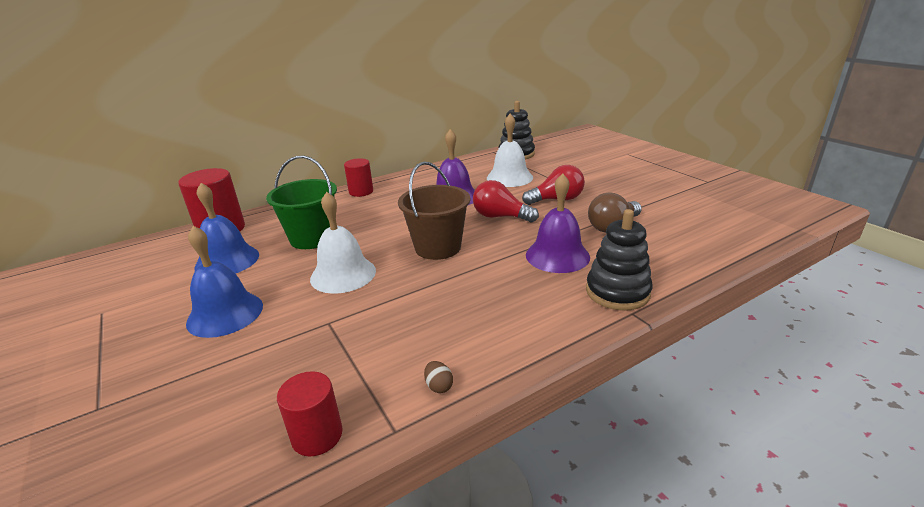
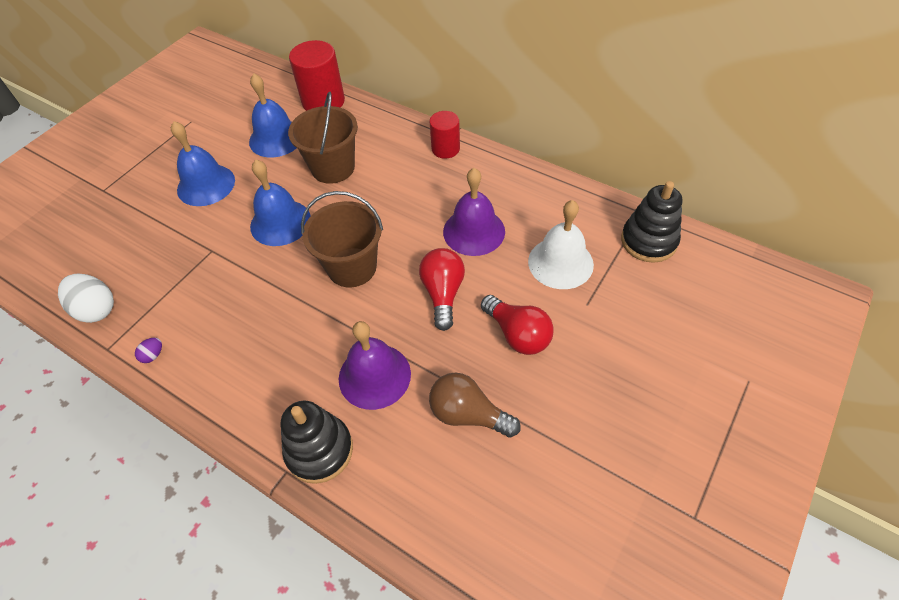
camera: 65 degrees right, 25 degrees up
(312, 238) = (333, 168): green bucket -> brown bucket
(317, 435) = (96, 309): red cylinder -> white egg
(343, 274) = (280, 222): white bell -> blue bell
(439, 386) = (153, 355): brown egg -> purple egg

